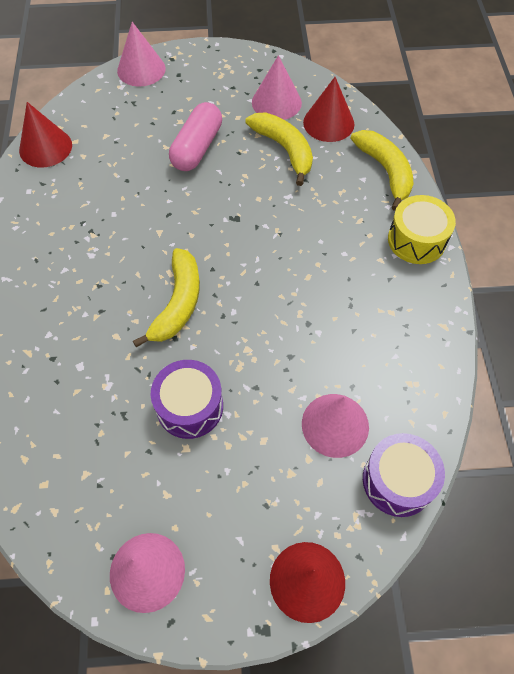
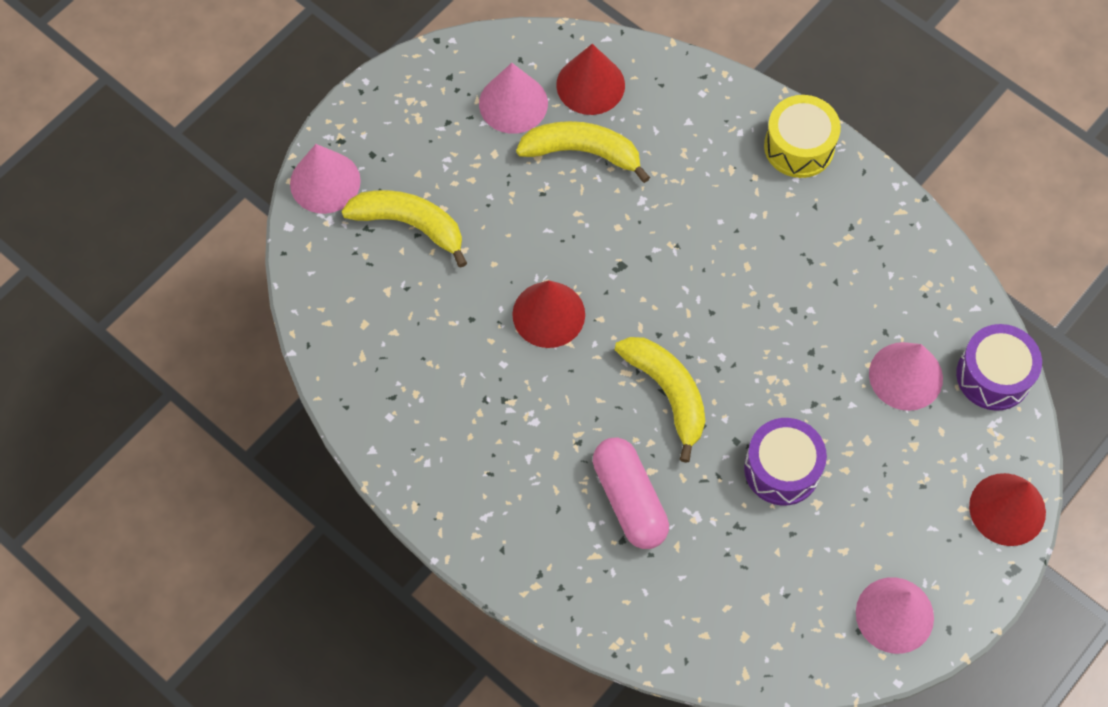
camera: 45 degrees left, 5 degrees up
(45, 147) = (344, 357): red cone -> red cone (548, 314)
(197, 148) = (497, 224): pink capsule -> pink capsule (629, 500)
(385, 171) = (699, 96): yellow banana -> yellow banana (410, 225)

